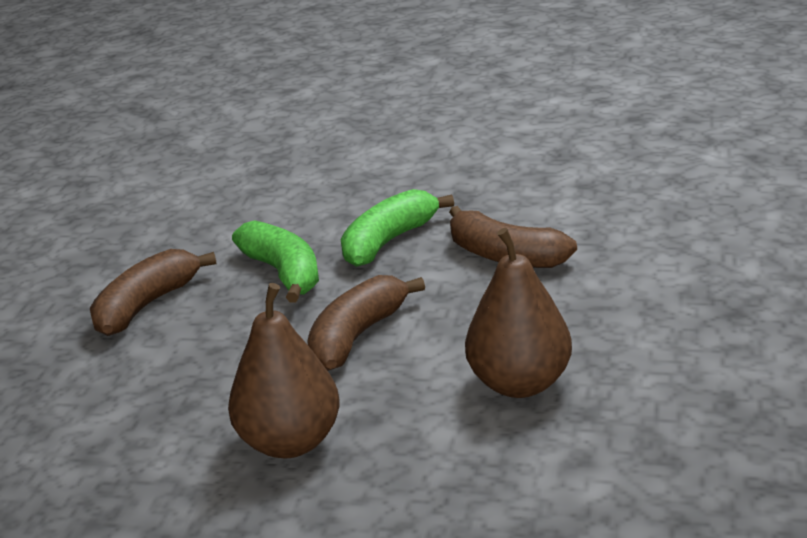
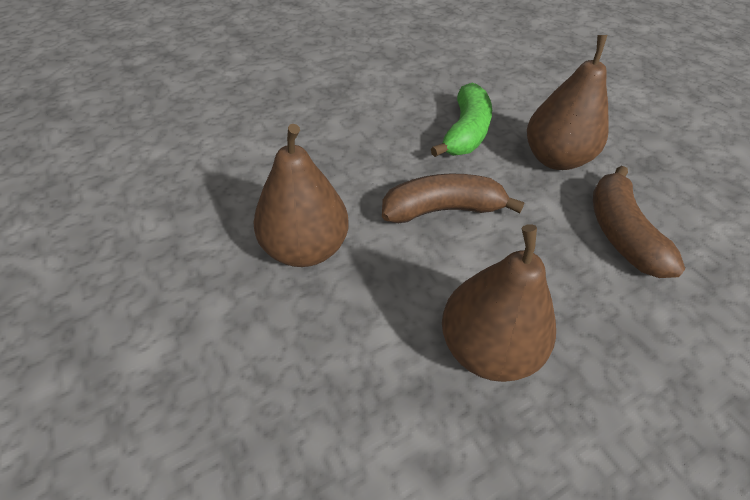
camera: 45 degrees right, 20 degrees up
(146, 305) = (374, 99): brown banana -> none
(388, 241) = (555, 159): green banana -> brown pear

